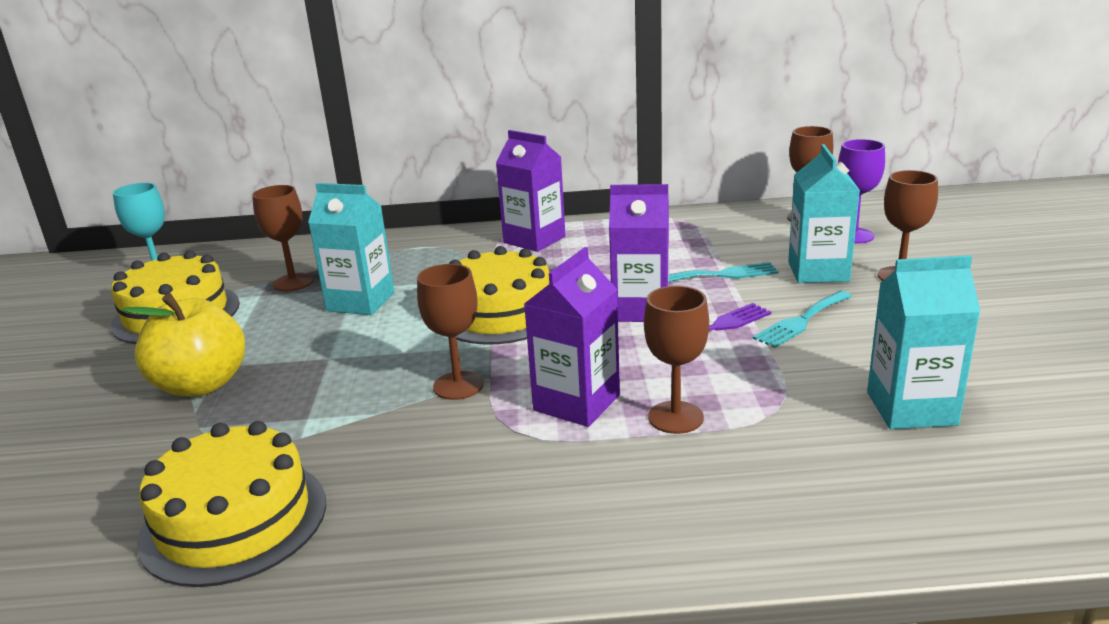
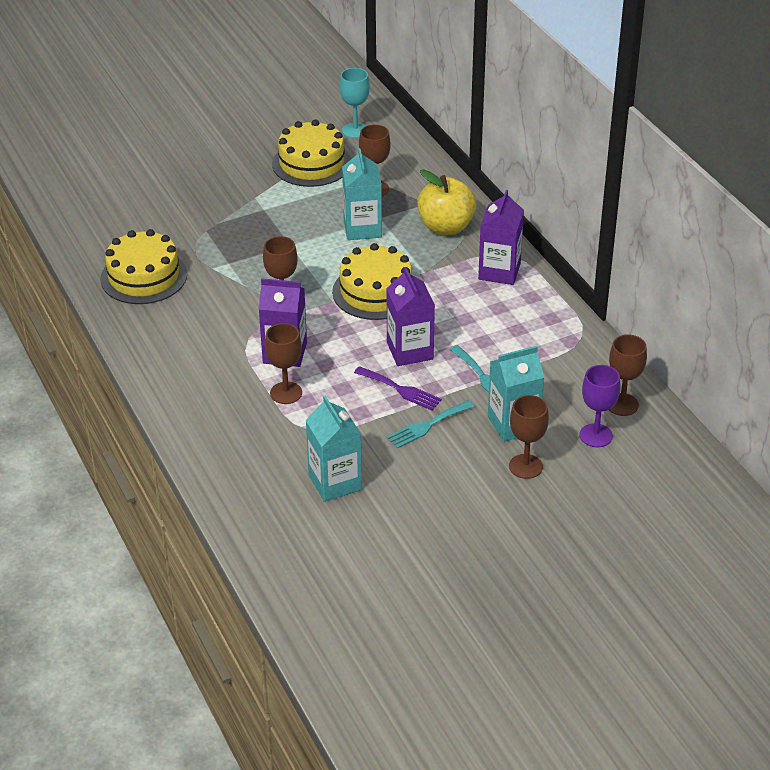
camera: 65 degrees right, 15 degrees up
(201, 385) = (243, 212): yellow apple -> yellow apple (446, 227)
(801, 321) = (427, 425): turquoise fork -> turquoise fork turned 60 degrees counterclockwise

